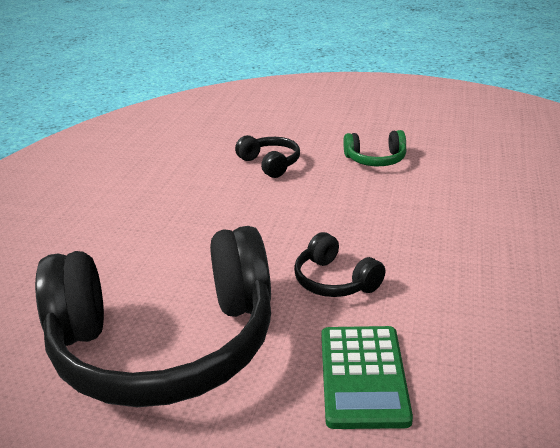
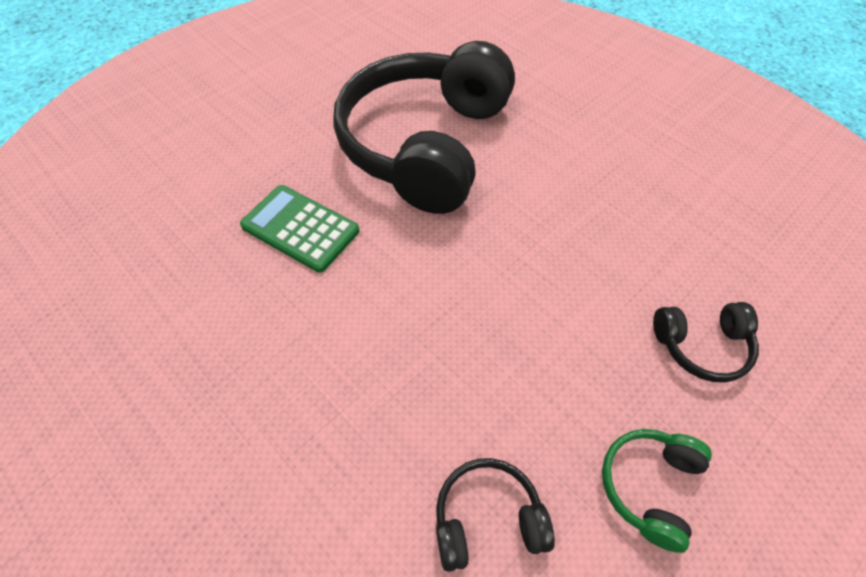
camera: 120 degrees right, 25 degrees up
(334, 281) = (415, 273): black headphones -> black headphones (487, 519)

